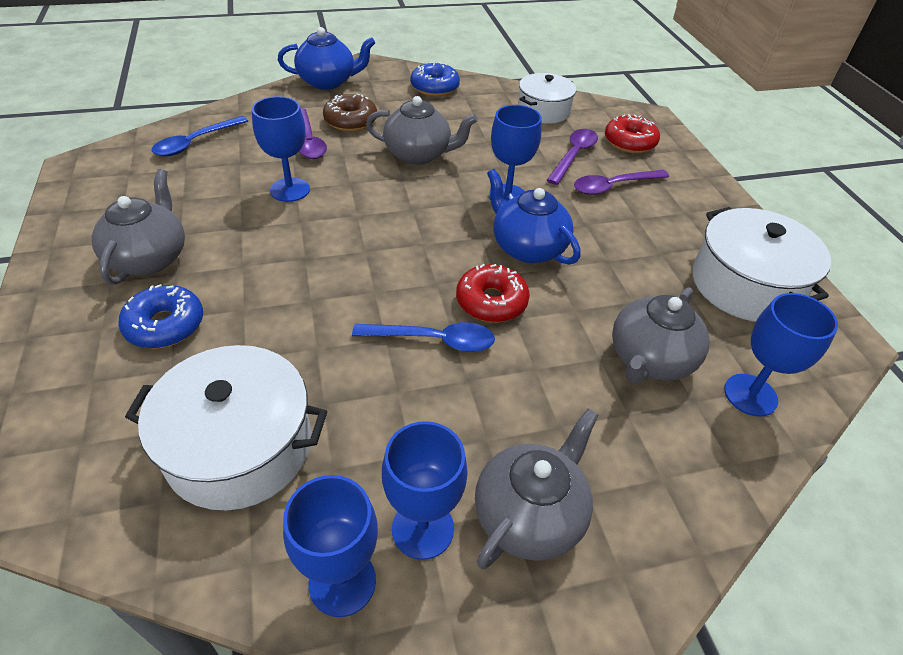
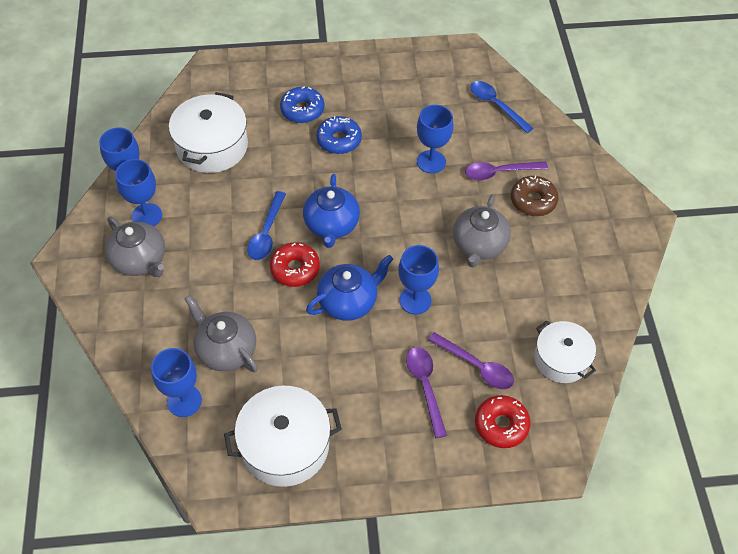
camera: 100 degrees right, 10 degrees up
(149, 258) = (362, 96): grey teapot -> none
(328, 82) = (604, 186): blue teapot -> blue teapot (331, 225)
(434, 87) = (602, 270): blue donut -> blue donut (339, 140)

